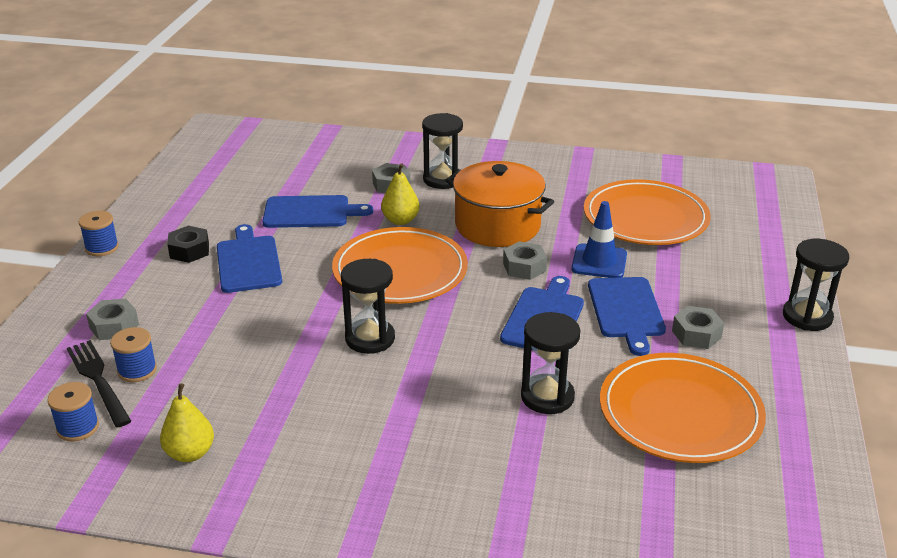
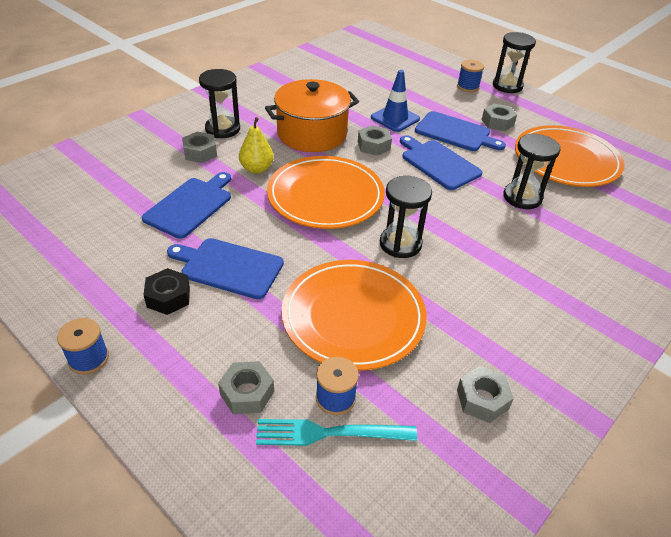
camera: 60 degrees left, 10 degrees up
(78, 427) = (396, 472): blue spool -> blue spool (468, 87)
(98, 380) = (329, 433): black fork -> turquoise fork
(190, 453) = (482, 399): yellow pear -> grey nut
(645, 218) = (363, 83): orange plate -> orange plate (353, 317)

